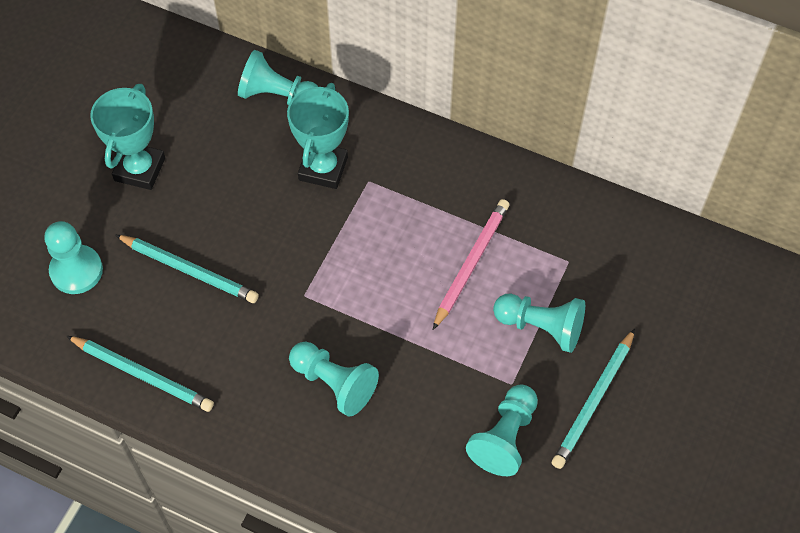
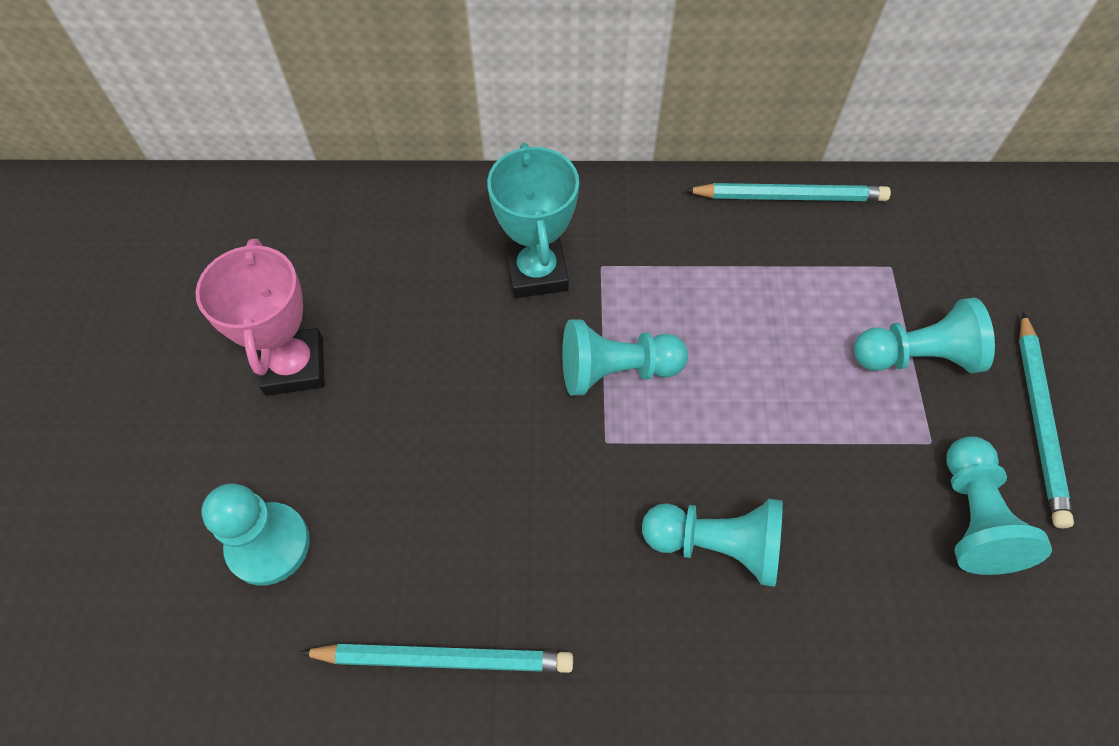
camera: 25 degrees left, 0 degrees up
(140, 169) = (294, 366): turquoise trophy -> pink trophy
(189, 270) = (432, 474): turquoise pencil -> turquoise pencil (789, 197)
(278, 95) = (431, 208): turquoise pawn -> turquoise pawn (616, 371)
(471, 264) = (785, 314): pink pencil -> none

